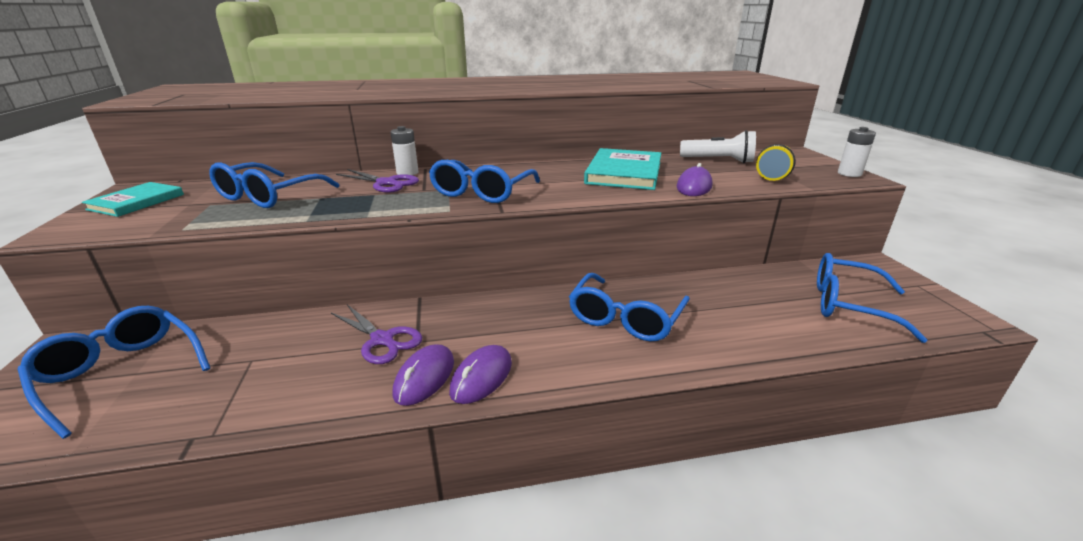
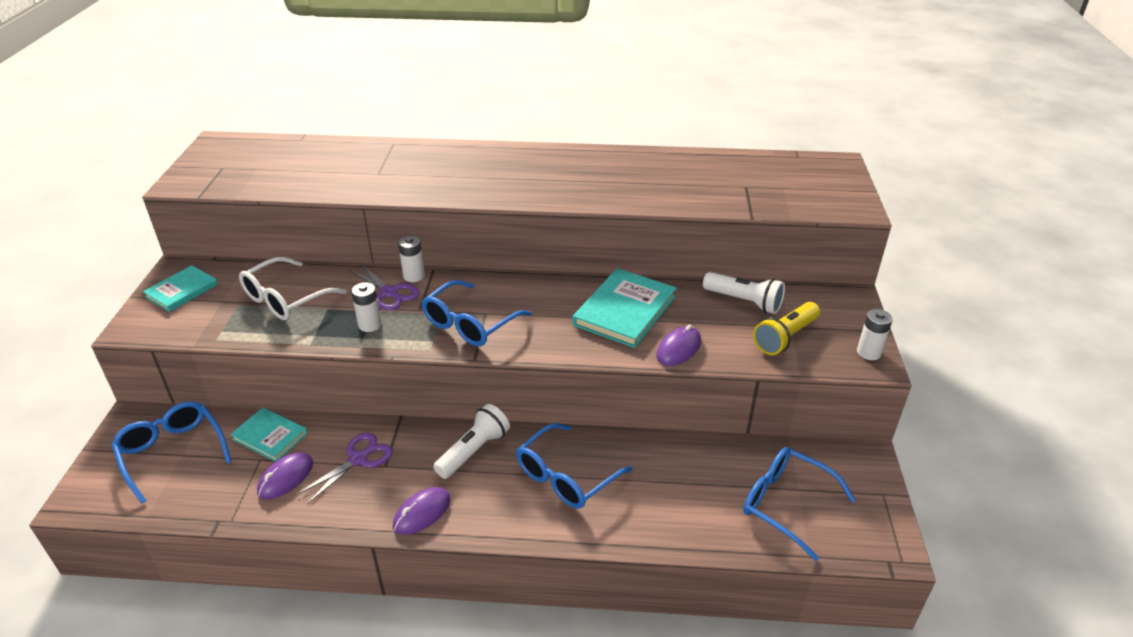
camera: 15 degrees right, 10 degrees up
(262, 336) = (270, 436): none -> turquoise book
(268, 196) = (285, 299): blue glasses -> white glasses
(373, 202) = (370, 325): none -> white battery
(382, 340) = (359, 459): purple scissors -> purple scissors turned 105 degrees counterclockwise
(425, 377) = (380, 504): purple mouse -> purple mouse (286, 478)
(514, 313) = (474, 451): none -> white flashlight

